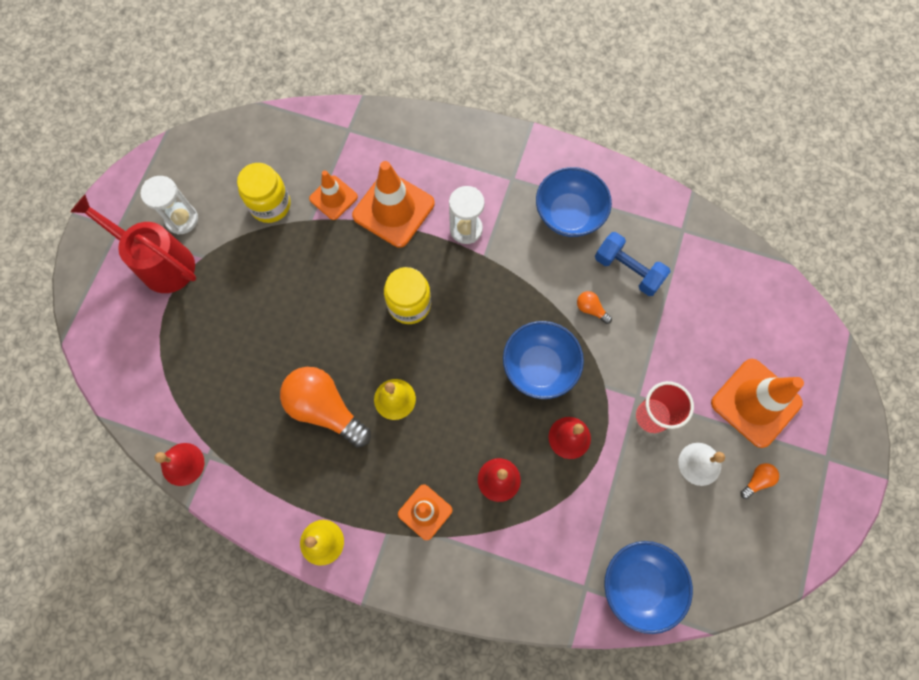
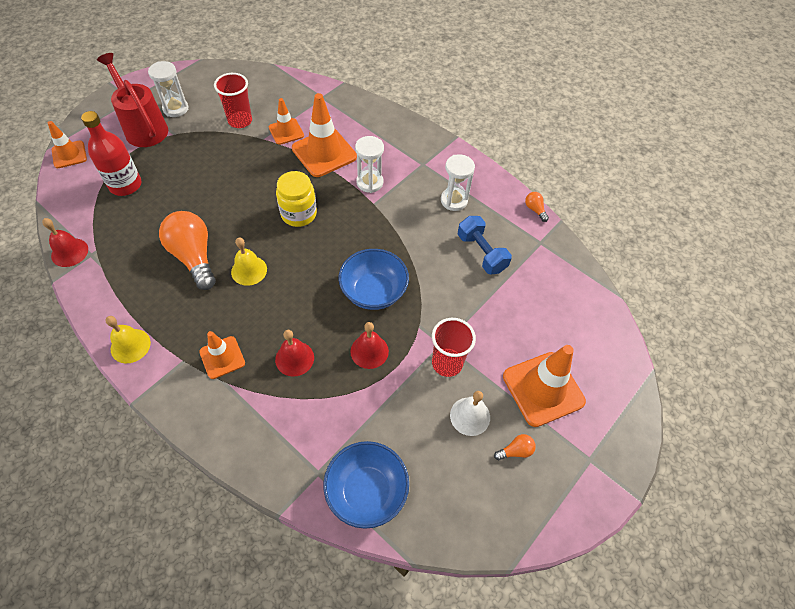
camera: 20 degrees right, 15 degrees down
(95, 338) = (69, 154): none -> orange traffic cone
(189, 351) = (125, 185): none -> red bottle
(270, 205) = (240, 121): yellow jar -> red cup
(569, 214) = (454, 200): blue bowl -> white hourglass
(591, 309) = (437, 268): orange light bulb -> orange light bulb (535, 209)

